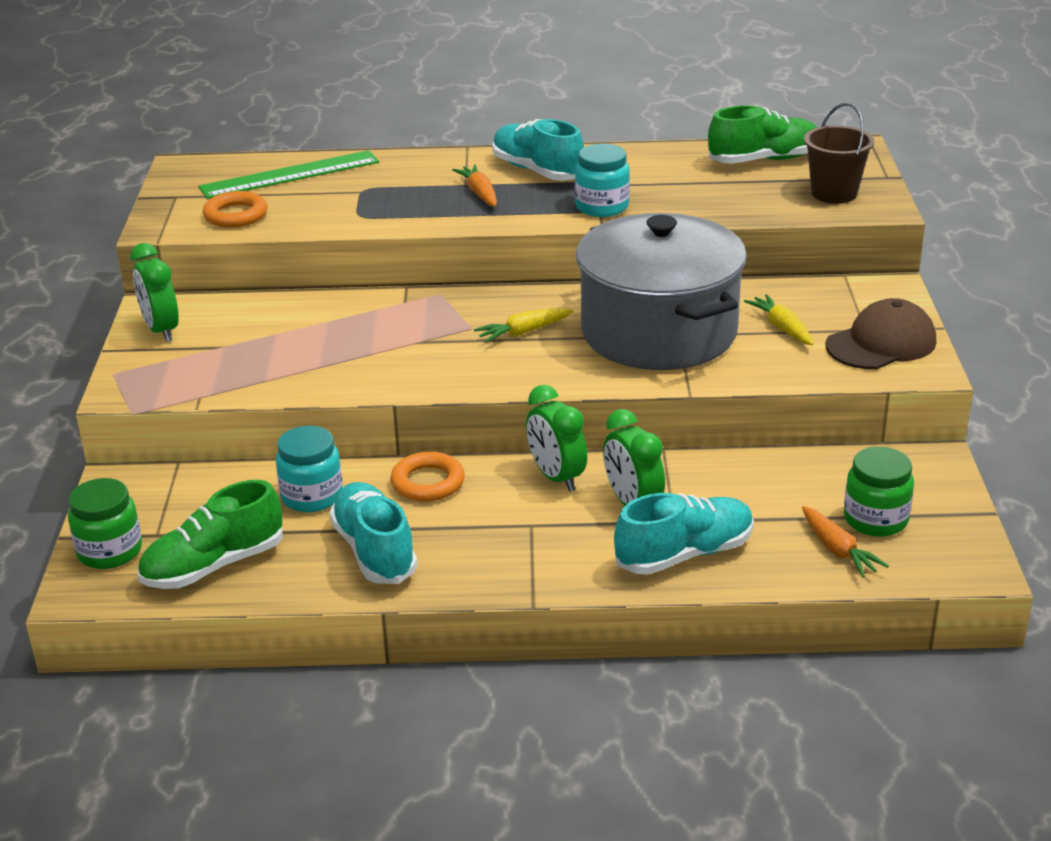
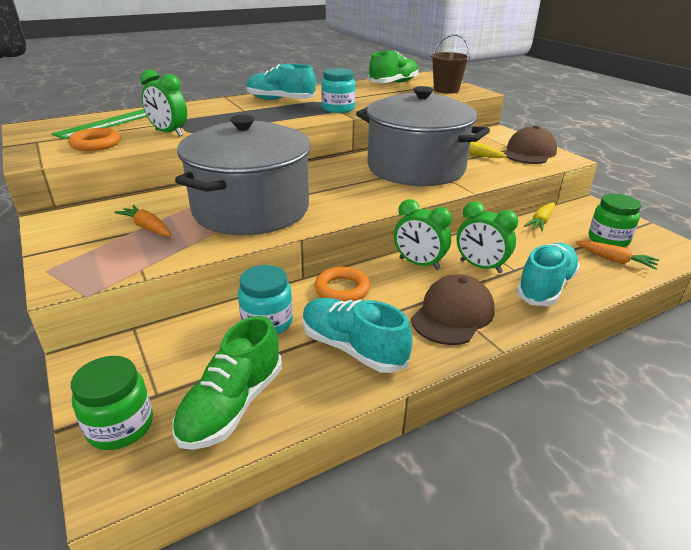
camera: 30 degrees left, 0 degrees up
(161, 330) = (70, 232): green clock -> green clock (169, 133)
(373, 348) = (251, 209): none -> grey pot
(480, 193) = (258, 113): orange carrot -> orange carrot (147, 228)
(523, 332) = (339, 182): yellow carrot -> yellow carrot (541, 222)
(525, 550) = (453, 314): none -> brown cap

